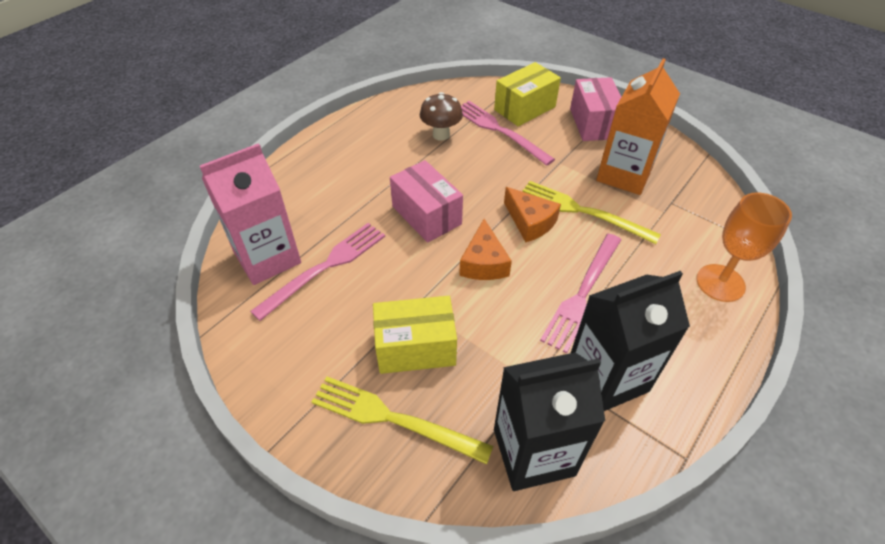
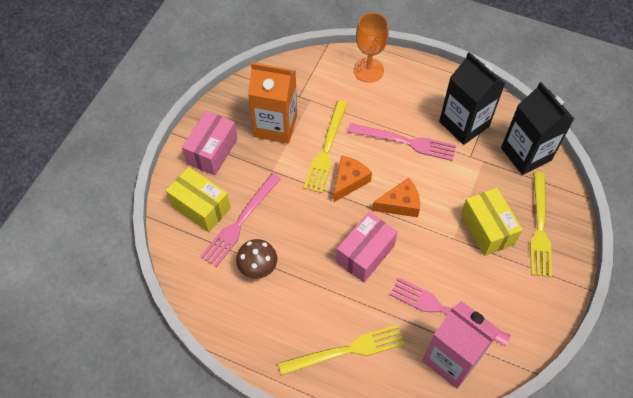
camera: 105 degrees left, 10 degrees up
(325, 178) = (346, 351): none -> yellow fork
(593, 123) = (212, 151): pink box -> pink box turned 45 degrees counterclockwise

